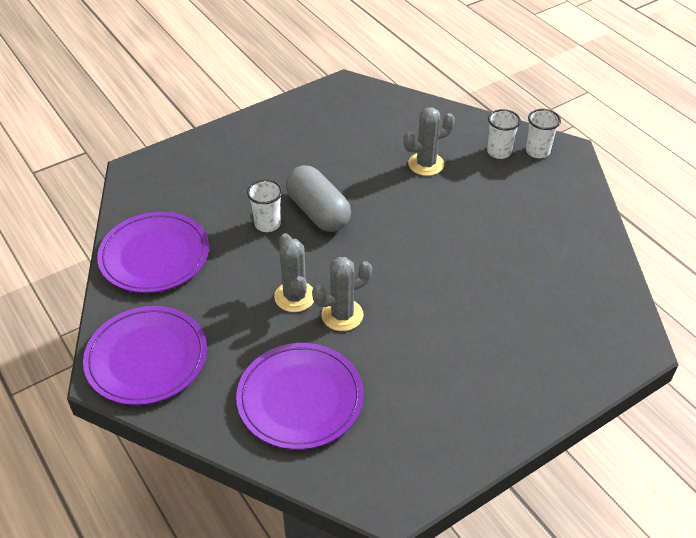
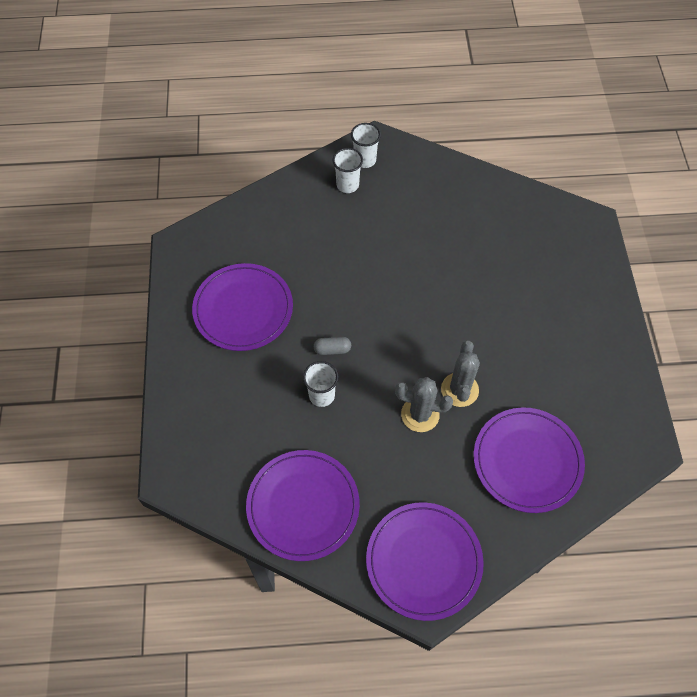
camera: 60 degrees left, 15 degrees up
(315, 144) = (243, 309): none -> purple plate
(318, 212) = (332, 349): grey capsule -> grey capsule, size x0.45
(426, 164) = (327, 242): grey cactus -> none

